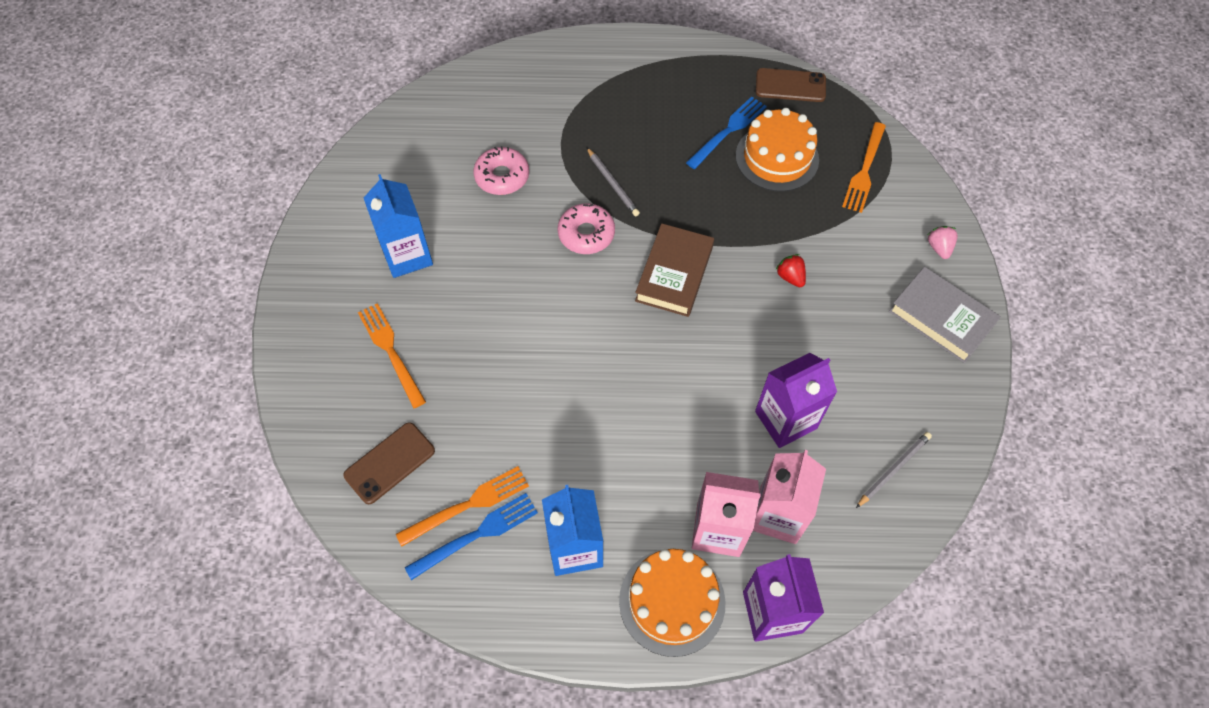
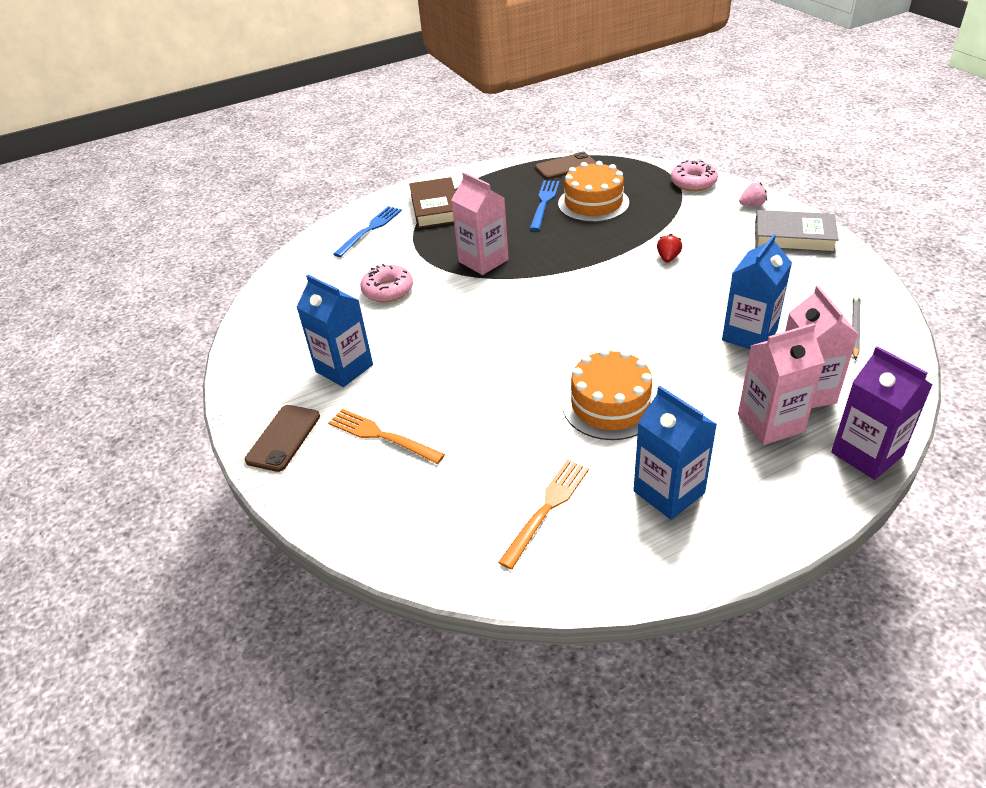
camera: 25 degrees left, 20 degrees down
(389, 463) = (446, 514): brown phone -> brown phone (283, 438)
(477, 534) = (574, 525): blue fork -> blue fork (370, 229)
(586, 234) = (489, 296): pink donut -> pink donut (693, 182)
(612, 184) = (483, 261): grey pencil -> pink carton
(672, 601) = (784, 487): orange cake -> orange cake (610, 405)
(674, 274) = (580, 290): brown book -> brown book (435, 208)
(785, 420) = (749, 335): purple carton -> blue carton
(790, 277) = (668, 258): red strawberry -> red strawberry turned 75 degrees clockwise
(864, 171) = (661, 187): orange fork -> none
(939, 248) = (752, 205): pink strawberry -> pink strawberry turned 105 degrees clockwise

